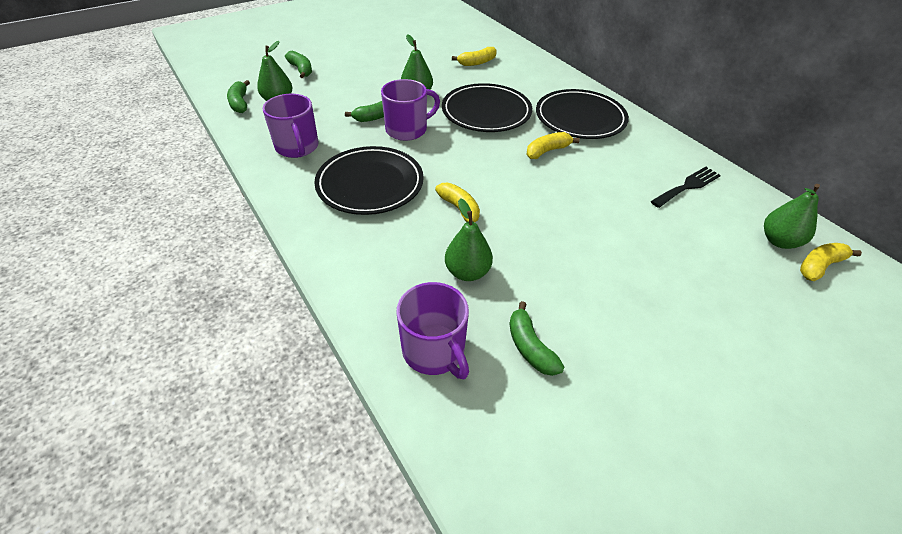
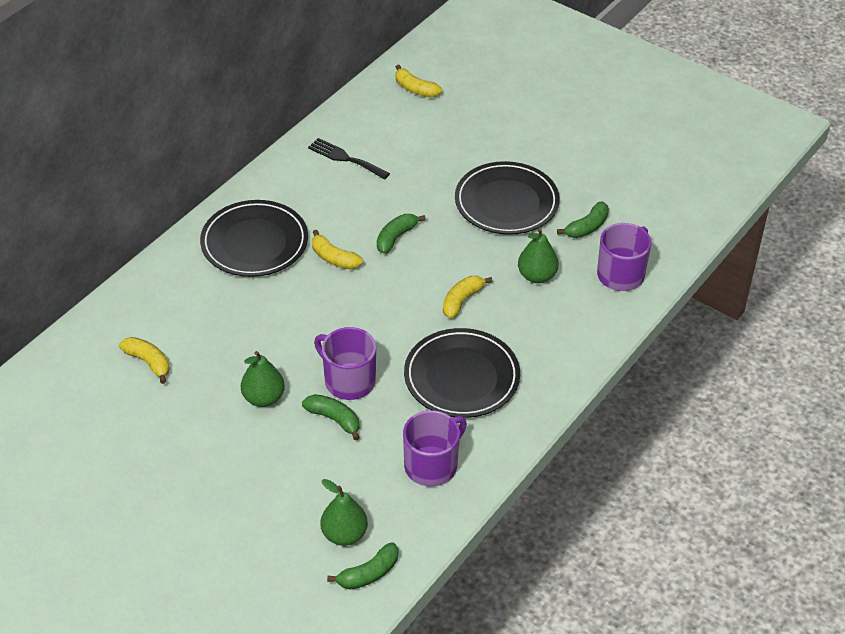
camera: 110 degrees left, 0 degrees up
(301, 70) = (250, 550): green banana -> green banana (396, 237)
(486, 112) = (277, 323): black plate -> black plate (506, 202)
(779, 241) = (396, 107): green pear -> none

